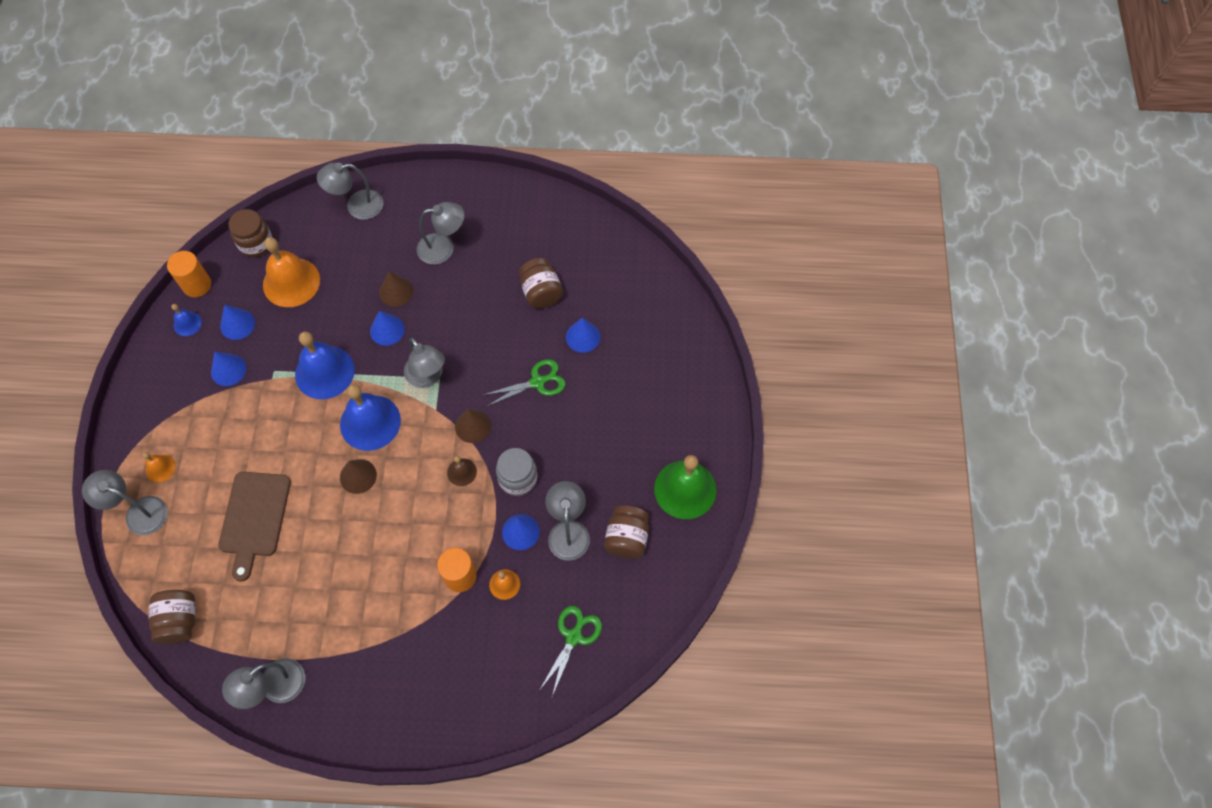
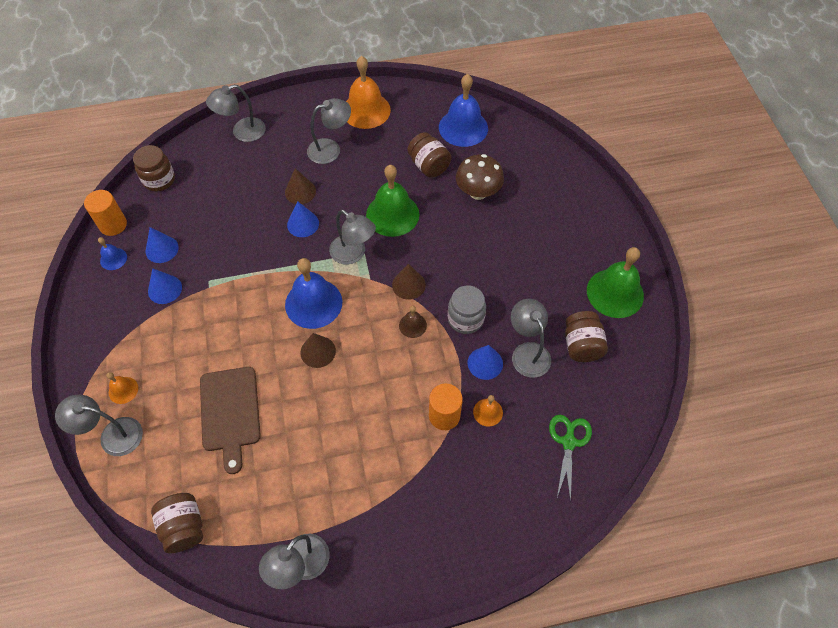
camera: 15 degrees left, 5 degrees down
(291, 282) = (202, 204): orange bell -> orange bell (366, 110)
(324, 372) = (257, 271): blue bell -> blue bell (463, 127)
(483, 341) = (392, 214): none -> green bell
(537, 382) = (452, 236): green scissors -> none
(583, 337) = (478, 192): blue cone -> brown mushroom

